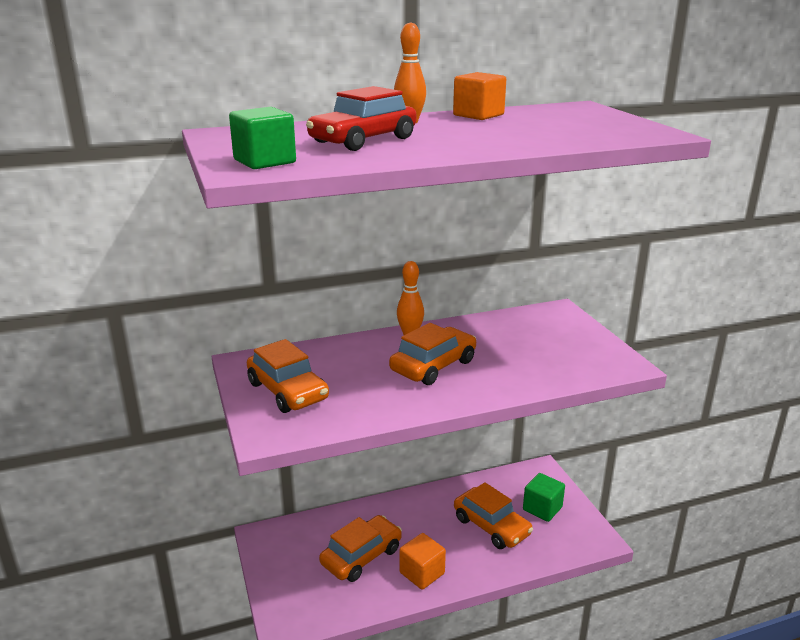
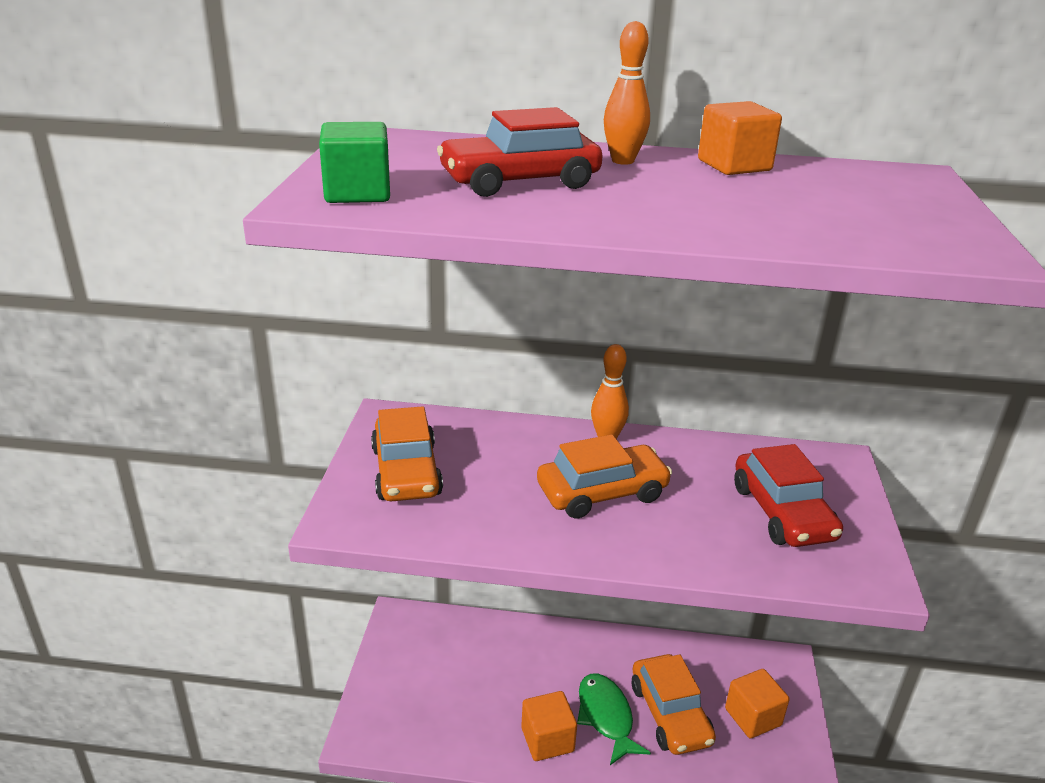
camera: 25 degrees right, 5 degrees up
(361, 556) = (491, 688): orange car -> none
(452, 544) = (606, 717): none -> green fish
(542, 508) = (753, 717): green cube -> orange cube
(550, 346) = (782, 512): none -> red car

